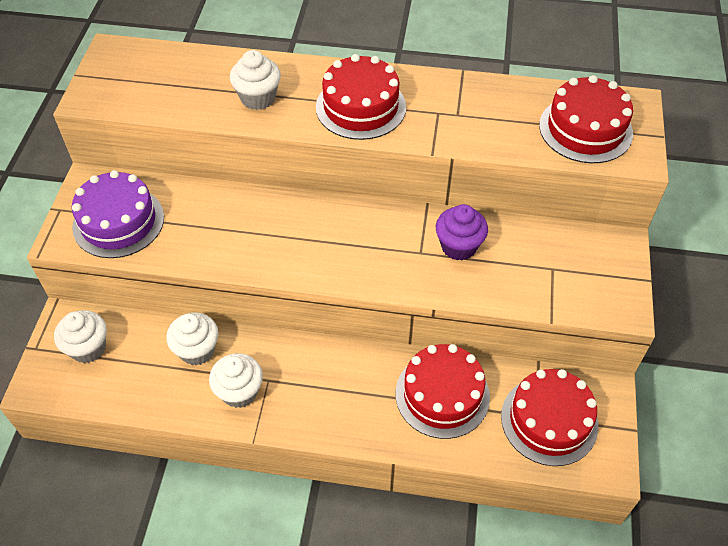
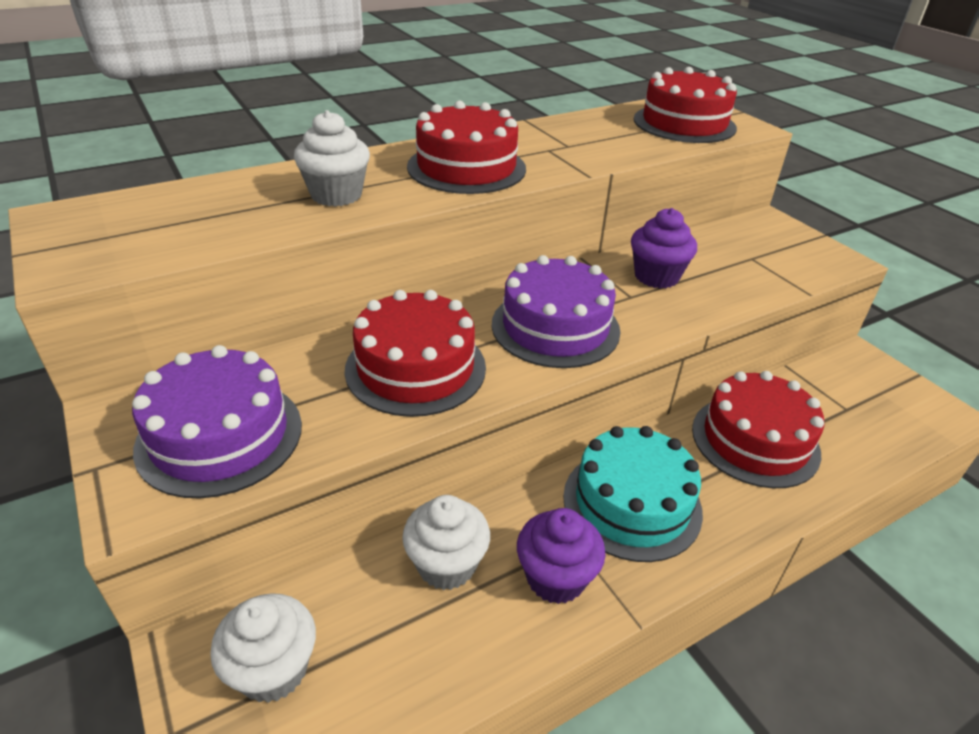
camera: 40 degrees left, 15 degrees down
(239, 392) = (555, 578): white cupcake -> purple cupcake
(321, 381) = (632, 503): none -> turquoise cake
(345, 249) = (555, 327): none -> purple cake
(549, 420) = (859, 406): red cake -> red cake (415, 368)

